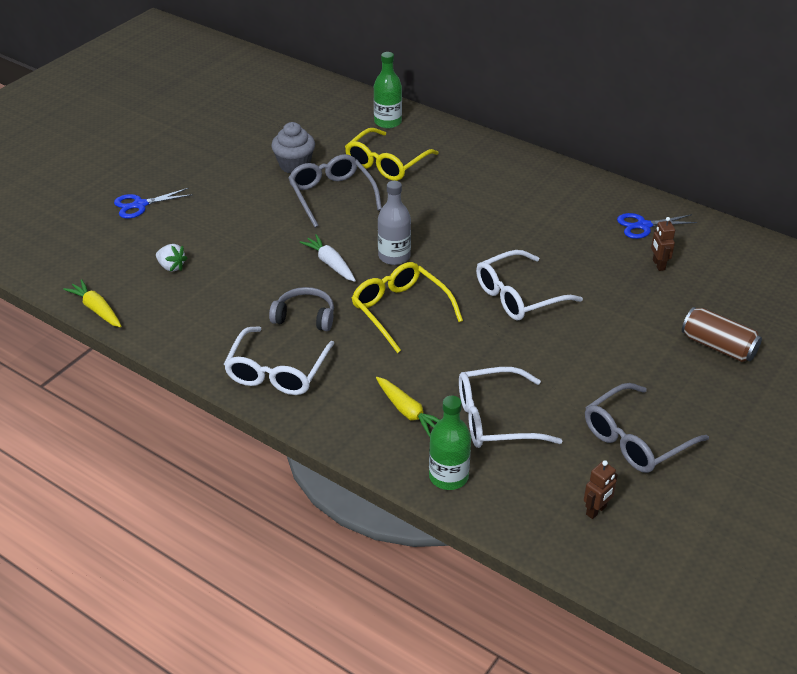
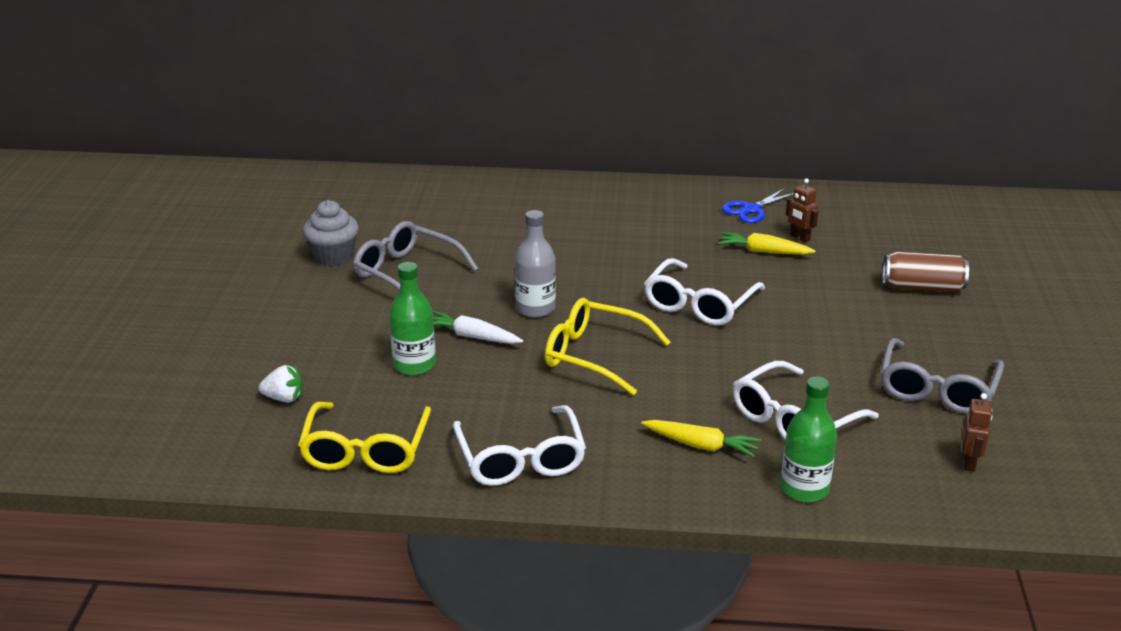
camera: 30 degrees left, 10 degrees down
(97, 309) = (230, 473): yellow carrot -> yellow carrot (763, 251)
(140, 205) = (178, 348): blue scissors -> none
(305, 317) = (496, 396): grey headphones -> none
(387, 163) = (438, 226): yellow glasses -> yellow glasses (366, 449)
(388, 122) = (399, 189): green bottle -> green bottle (414, 365)

